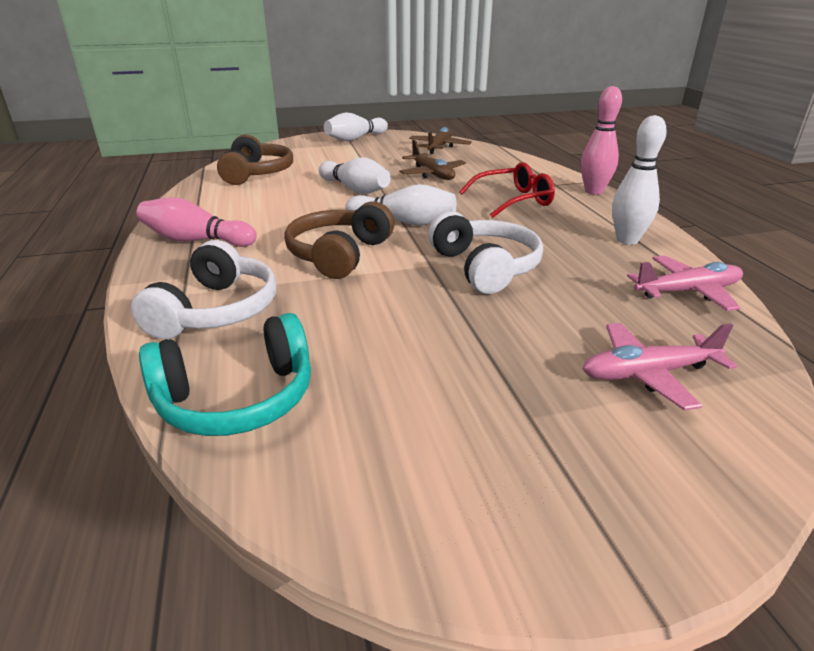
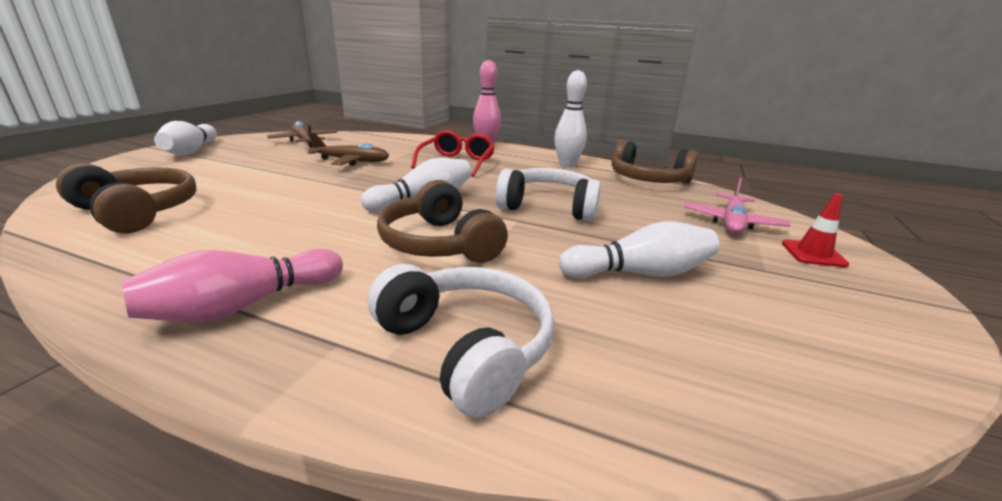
camera: 55 degrees left, 5 degrees down
(237, 399) = (677, 390): turquoise headphones -> none
(355, 189) = (311, 191): white bowling pin -> white bowling pin (639, 273)
(647, 451) = (813, 254): none -> red traffic cone
(687, 292) = (647, 180): pink plane -> brown headphones

